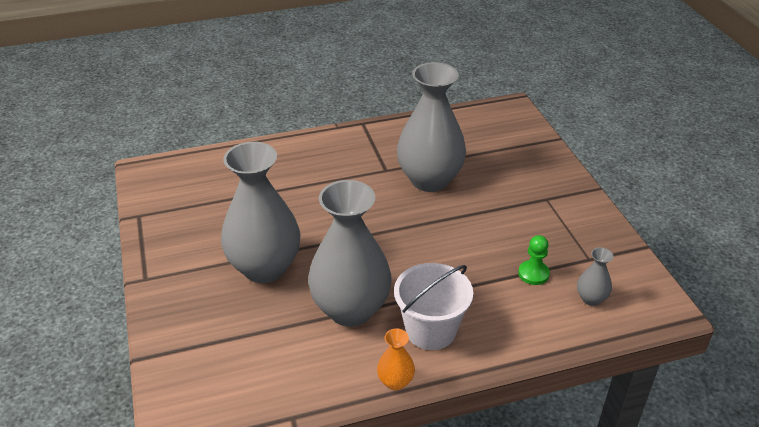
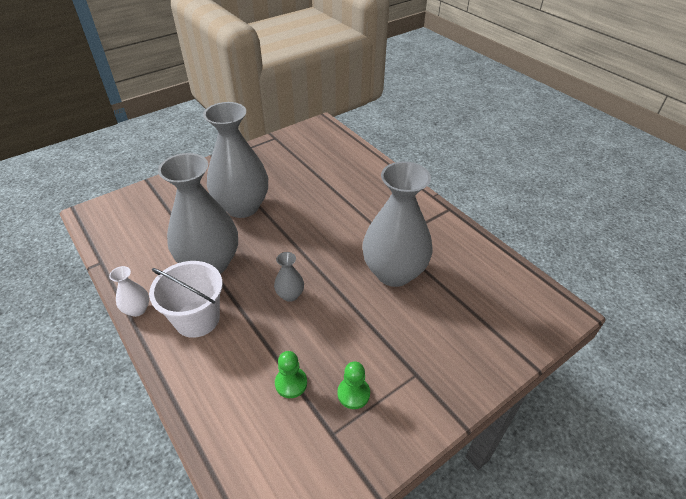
camera: 70 degrees right, 5 degrees up
(395, 382) = (137, 309): orange vase -> white vase
(555, 238) = (353, 393): none -> green pawn
(591, 299) = (269, 445): grey vase -> grey vase (290, 295)

